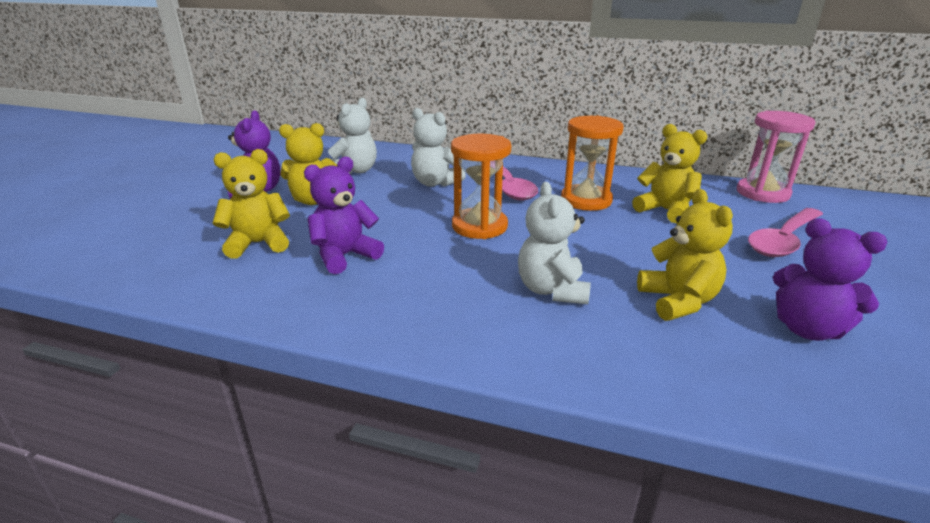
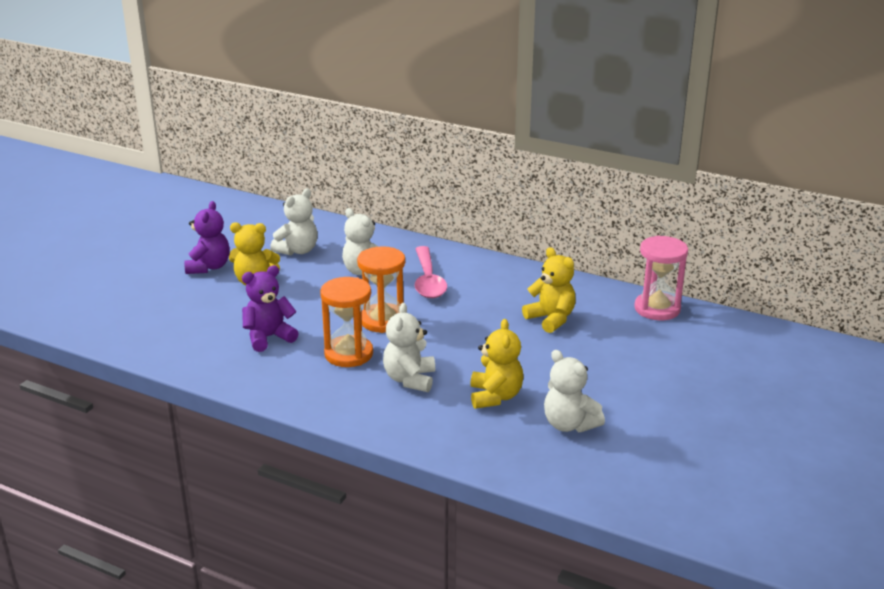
camera: 10 degrees right, 0 degrees up
(258, 244) = (206, 320): yellow teddy bear -> none
(586, 200) = (488, 302): orange hourglass -> orange hourglass (348, 354)
(783, 240) = (625, 357): pink spoon -> none
(807, 329) = (569, 424): purple teddy bear -> white teddy bear

